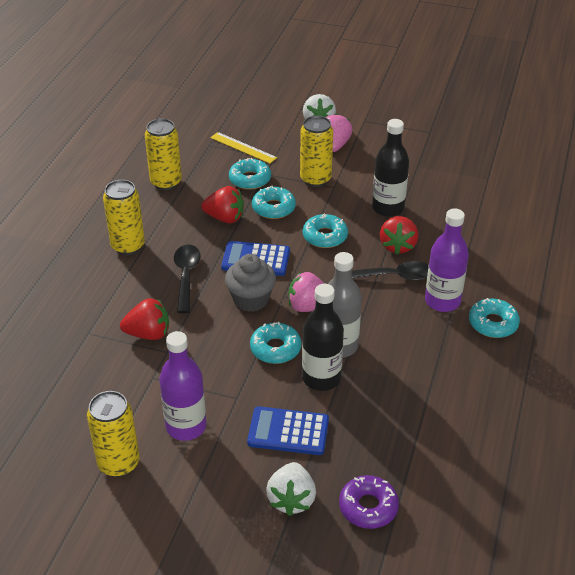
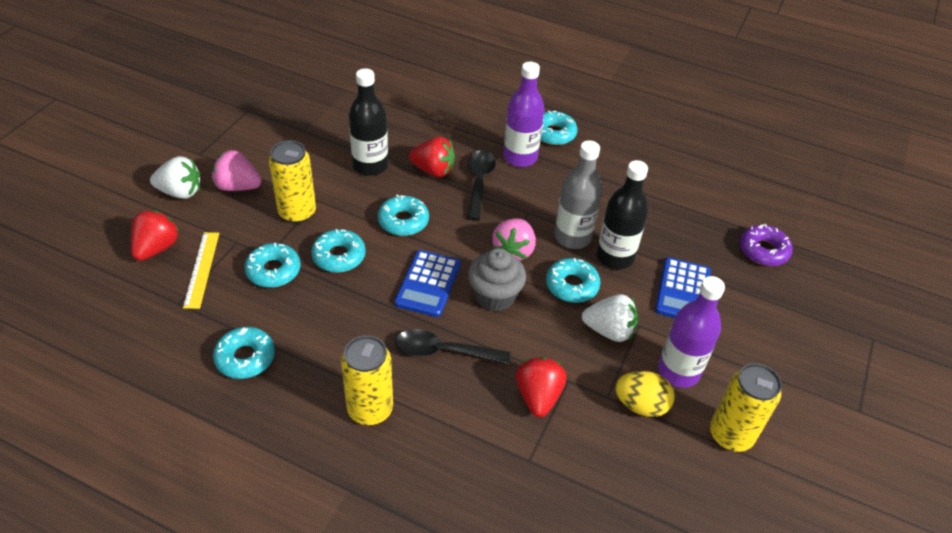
camera: 85 degrees left, 5 degrees up
(146, 399) = (640, 405): none -> yellow egg
(166, 182) = (245, 358): yellow can -> turquoise donut
(225, 218) = (343, 303): red strawberry -> red strawberry (156, 248)
(243, 147) = (202, 269): yellow ruler -> yellow ruler turned 45 degrees counterclockwise
(291, 499) = (761, 300): white strawberry -> white strawberry (609, 330)

